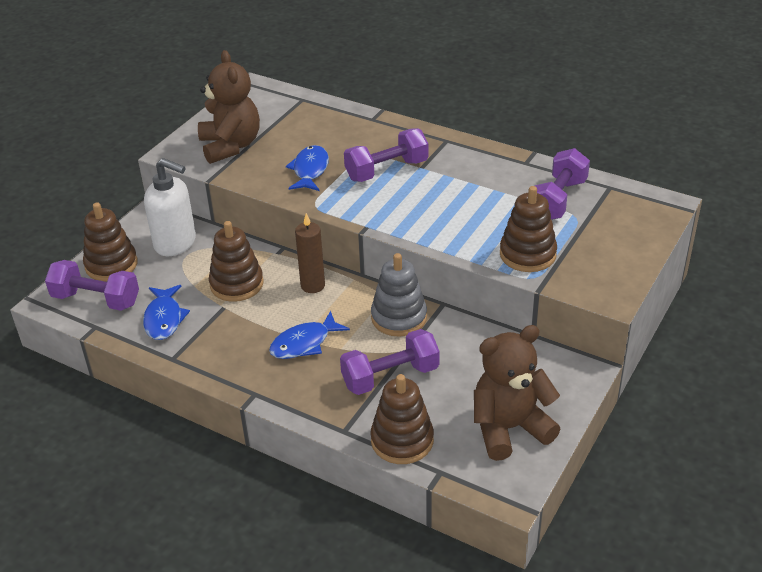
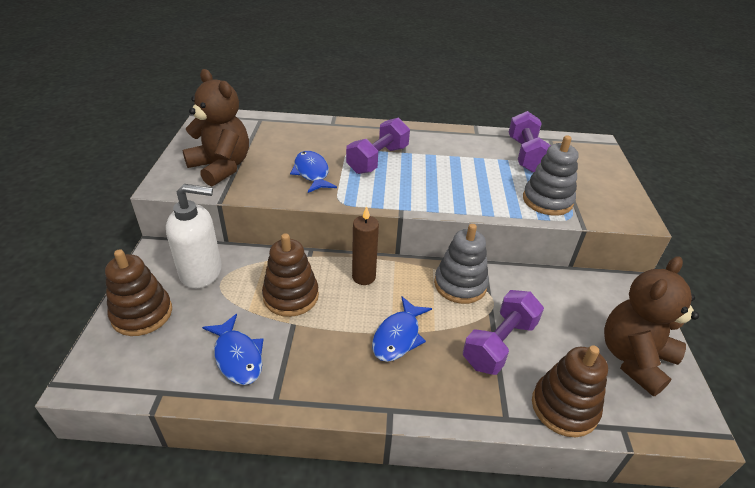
camera: 30 degrees left, 0 degrees up
(96, 300) = (144, 359): purple dumbbell -> none
(527, 254) = (547, 200): brown stacking toy -> grey stacking toy

